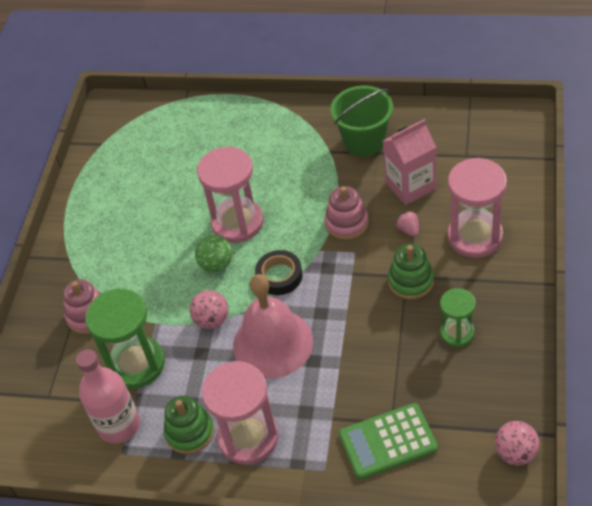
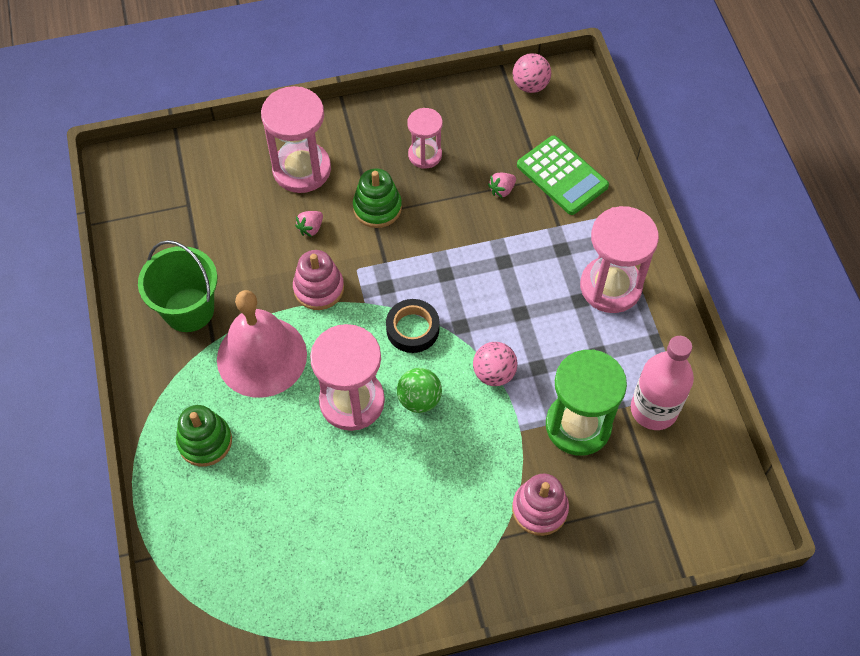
camera: 120 degrees left, 10 degrees up
(190, 432) = (629, 340): green stacking toy -> green stacking toy (205, 441)
(273, 343) = (498, 304): pink bell -> pink bell (262, 356)
(391, 384) = (502, 190): none -> pink strawberry
(410, 186) = (247, 244): pink carton -> none
(457, 333) = (425, 155): green hourglass -> pink hourglass

